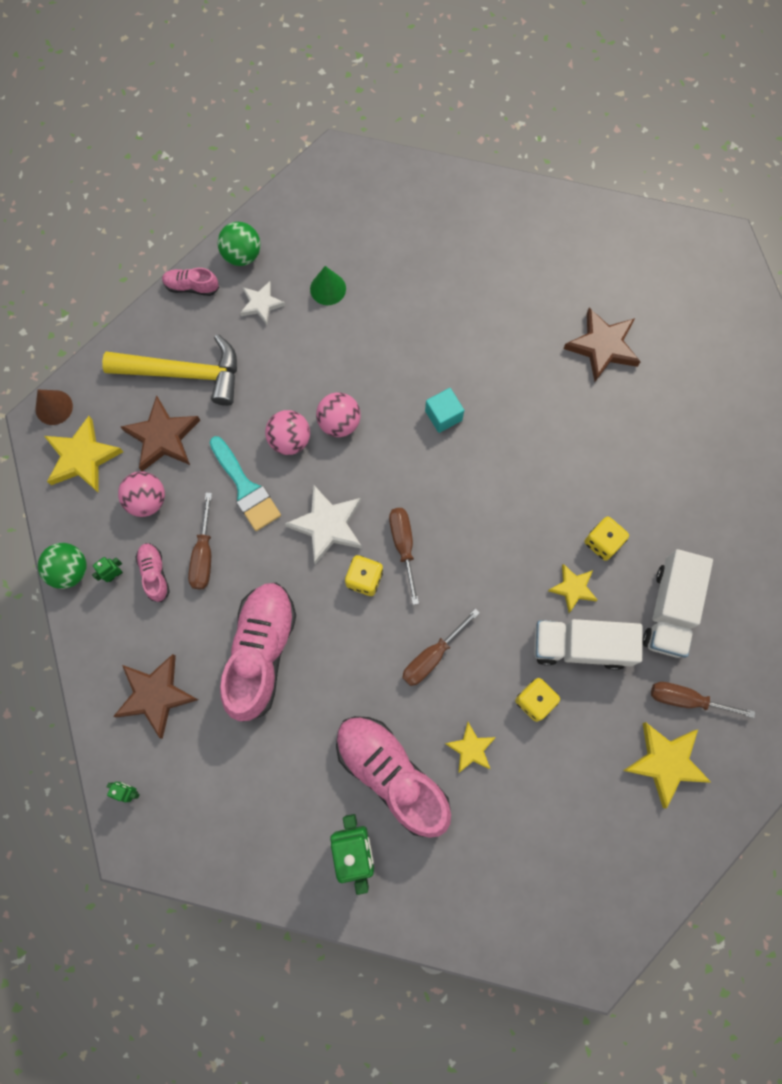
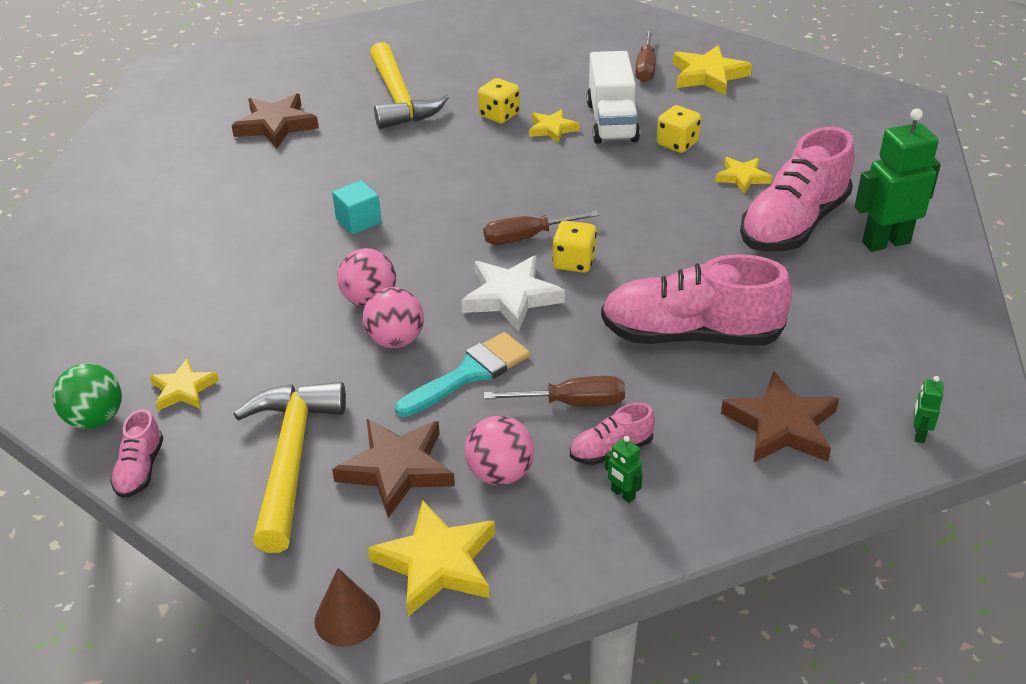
camera: 95 degrees left, 35 degrees down
(69, 570) = (628, 549): green ball -> none
(261, 304) = (183, 389): white star -> yellow star
(328, 288) = (169, 328): green cone -> none
(432, 656) = (651, 208): brown screwdriver -> none
(641, 453) = (399, 99): none -> yellow hammer
(670, 609) = (561, 79): white truck -> none

